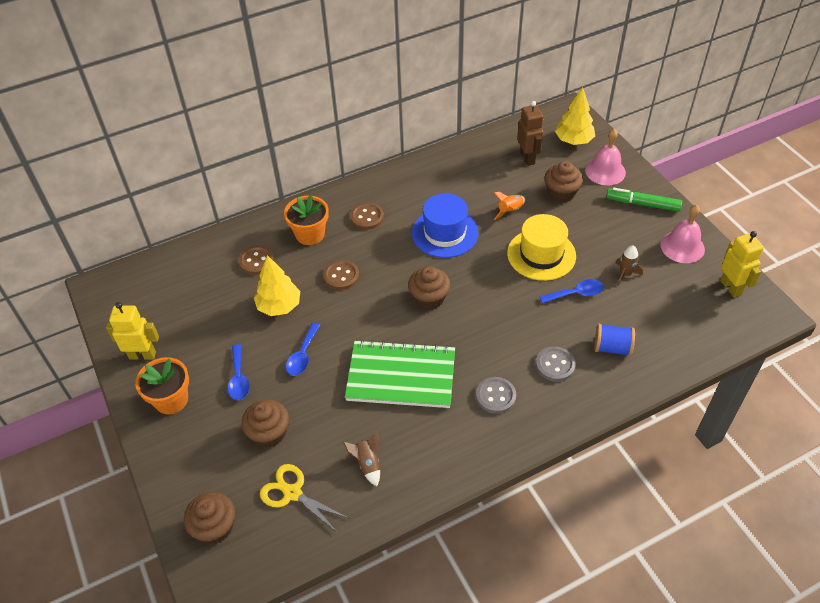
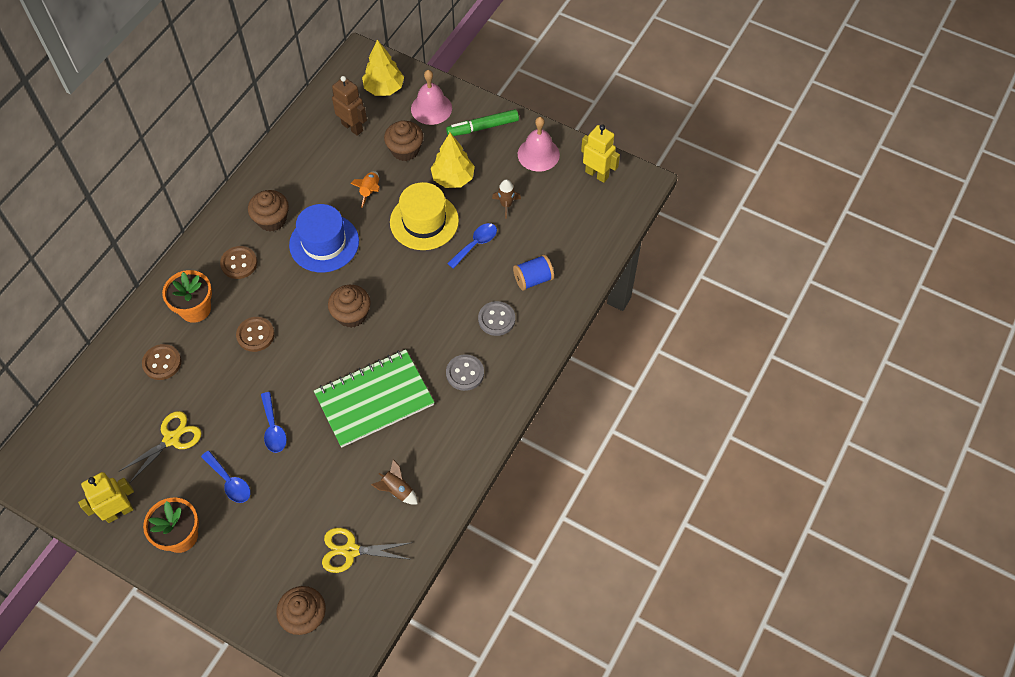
camera: 35 degrees left, 10 degrees up
(221, 321) = (171, 439): none -> yellow scissors
(269, 433) = (293, 513): brown cupcake -> brown cupcake (272, 219)
(279, 306) = (217, 395): yellow tree -> yellow tree (453, 178)

